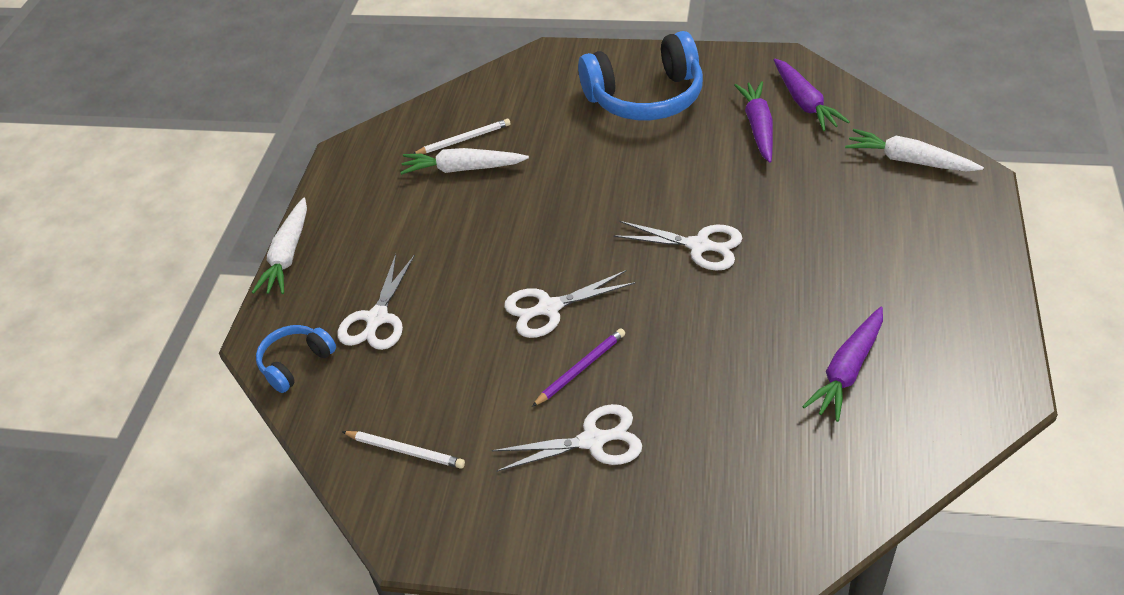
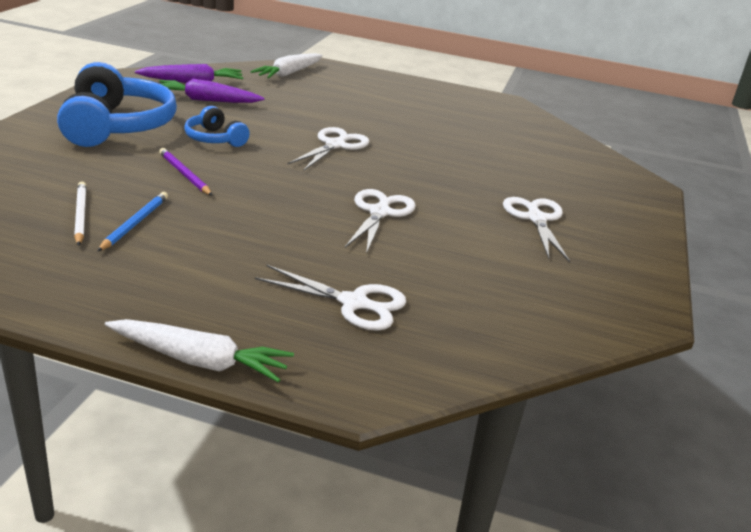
camera: 90 degrees left, 15 degrees down
(295, 363) = (406, 367): blue headphones -> blue headphones (215, 139)
(405, 451) = (544, 306): white pencil -> none
(462, 169) = (135, 223): white carrot -> blue pencil
(548, 308) = (380, 212): white scissors -> white scissors turned 150 degrees counterclockwise
(580, 368) = (457, 211): purple pencil -> purple pencil (184, 174)
(847, 371) = (481, 130): purple carrot -> none

